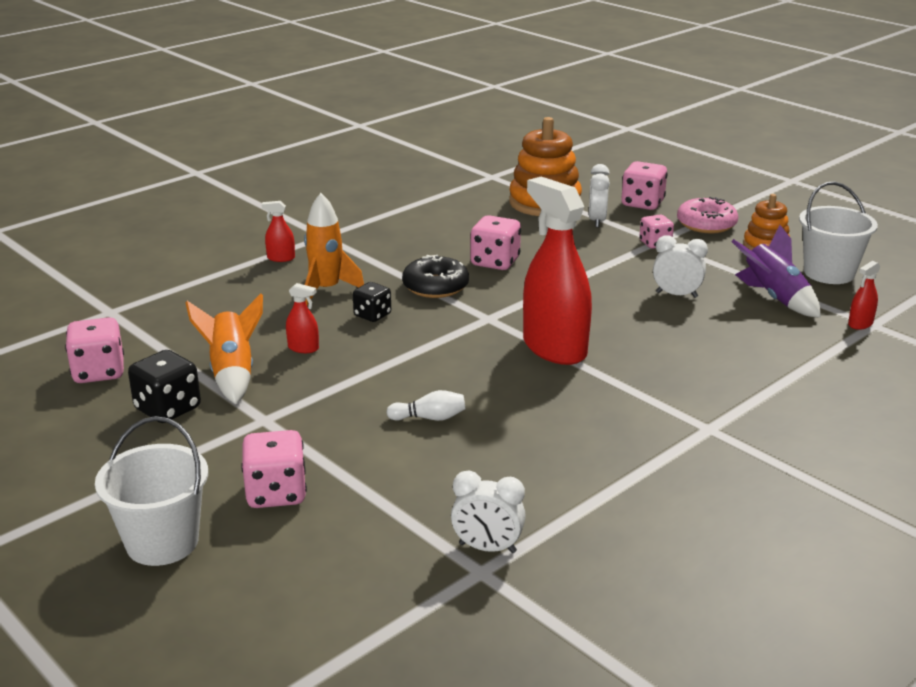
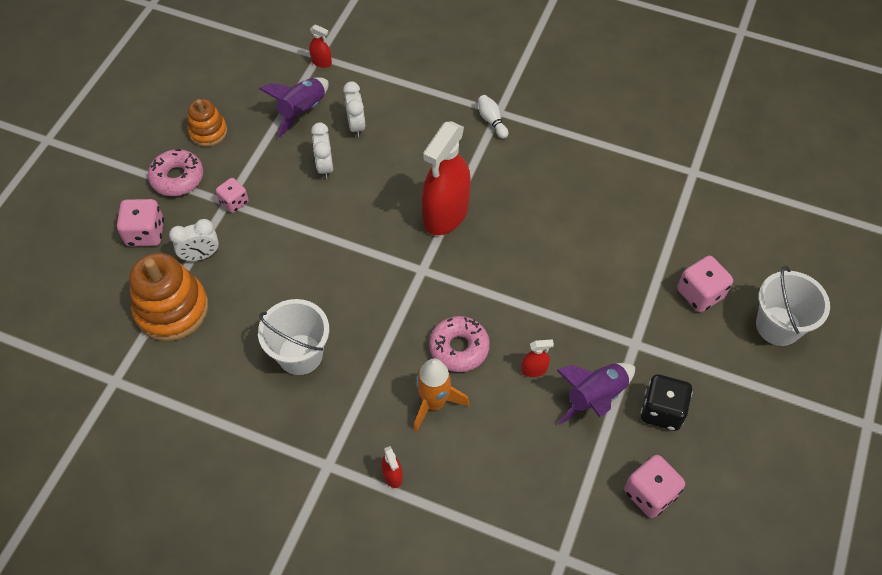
camera: 115 degrees left, 30 degrees up
(232, 373) = (595, 397): orange rocket -> purple rocket
(303, 348) = (534, 369): red spray bottle -> red spray bottle turned 90 degrees clockwise
(372, 315) = (459, 348): black dice -> pink donut
(429, 418) = (574, 250): white bowling pin -> white bowling pin (492, 121)
(435, 286) = (387, 325): black donut -> none
(487, 548) = (674, 175): white clock -> white clock (356, 125)
(495, 262) = (321, 301): pink dice -> none
(829, 273) = (244, 88): white bucket -> white bucket (300, 354)

